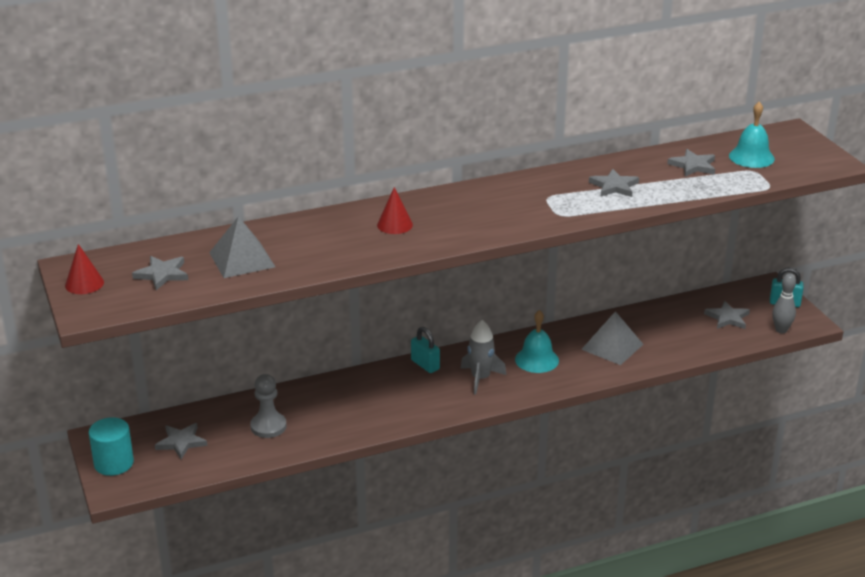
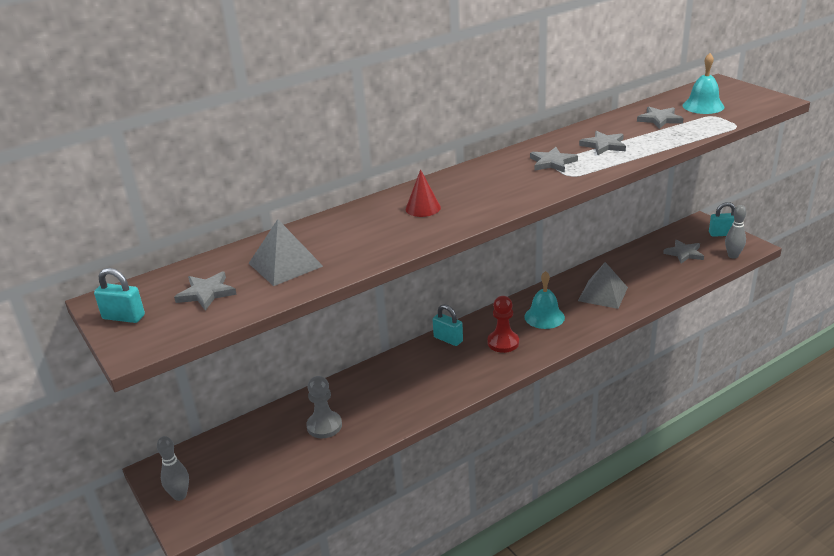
camera: 10 degrees left, 0 degrees up
(84, 284) = (123, 317): red cone -> turquoise padlock
(114, 463) = (180, 495): turquoise cylinder -> grey bowling pin
(181, 442) = (243, 459): grey star -> grey star (552, 162)
(480, 378) = (503, 342): grey rocket -> red pawn

